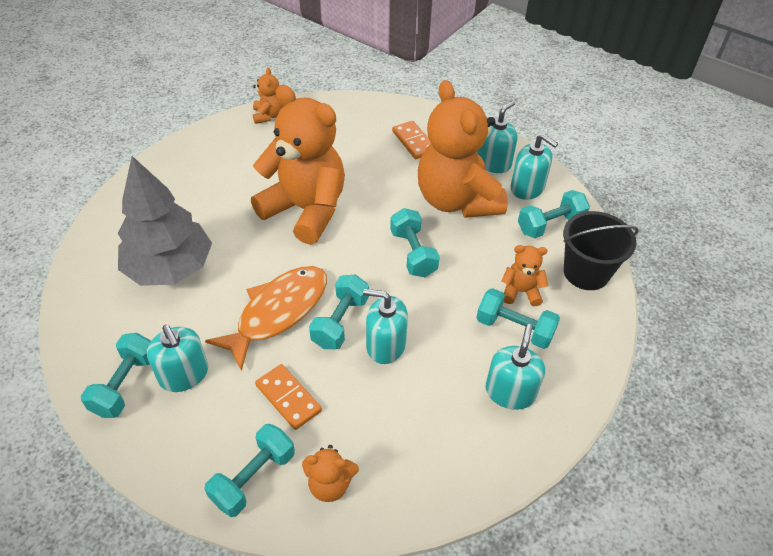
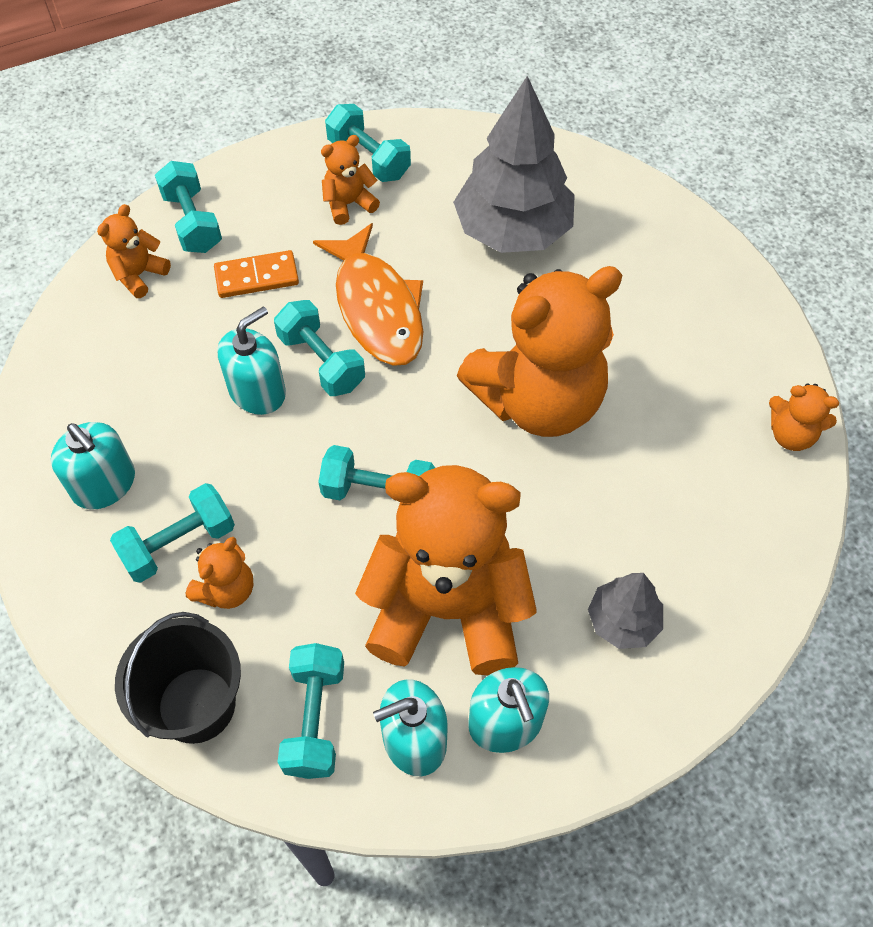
camera: 120 degrees right, 10 degrees up
(184, 374) = (349, 204): turquoise soap dispenser -> orange teddy bear
(414, 142) = (623, 621): orange domino -> grey tree

